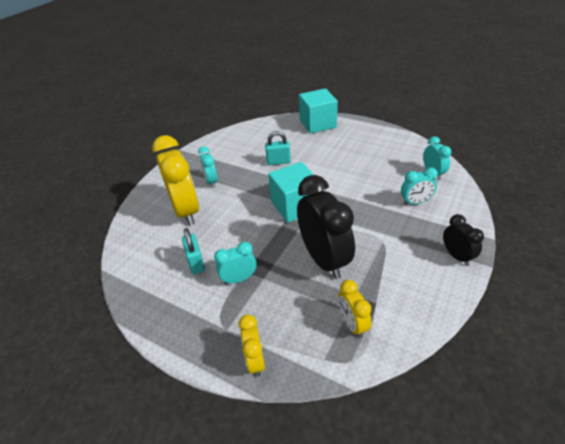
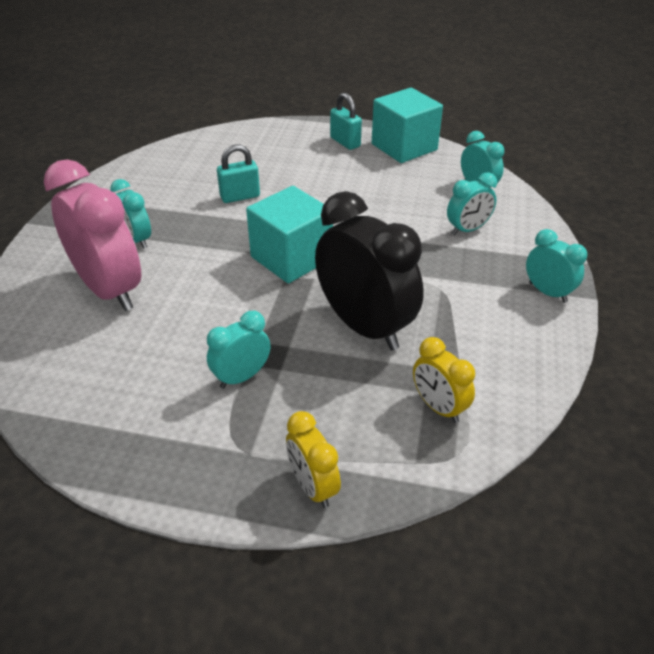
camera: 20 degrees left, 0 degrees up
(186, 211) = (110, 290): yellow clock -> pink clock
(196, 263) = (159, 366): turquoise padlock -> turquoise padlock (345, 142)
(318, 124) = (282, 134): turquoise cube -> turquoise cube (404, 147)
(456, 256) = (547, 292): black clock -> turquoise clock

